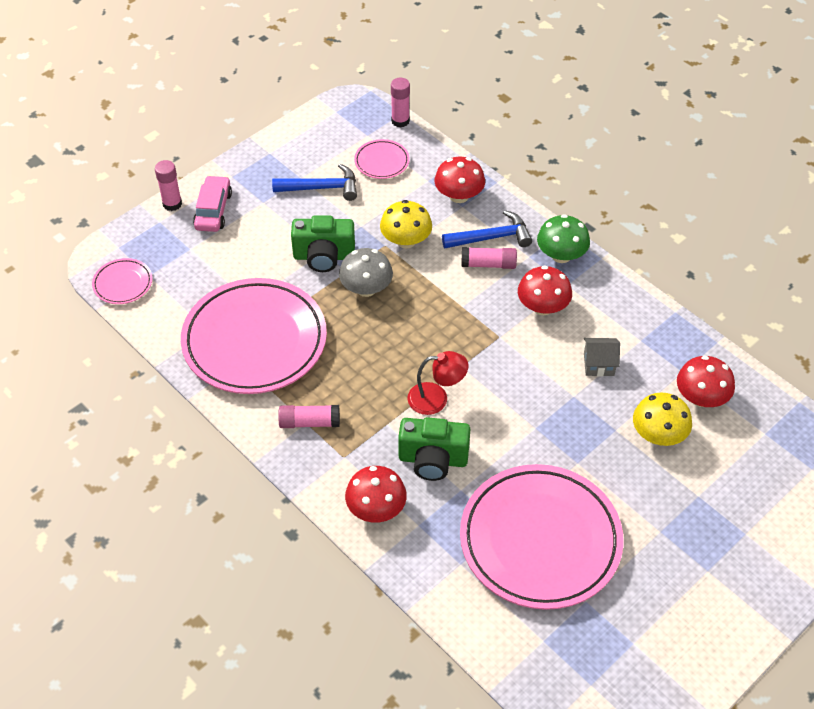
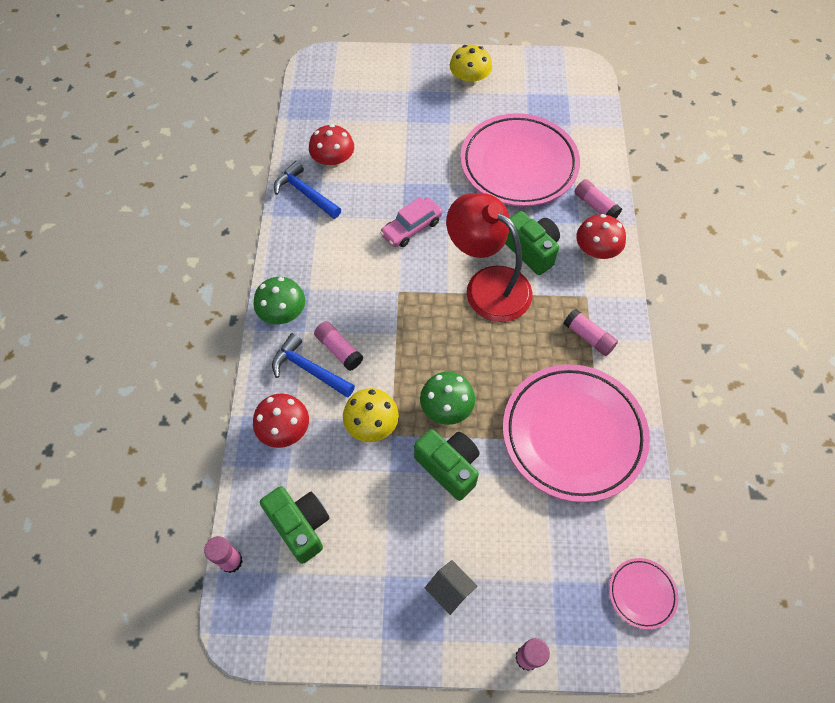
camera: 135 degrees left, 10 degrees up
(213, 210) = (495, 610): pink car -> pink car (411, 228)
(322, 188) = (379, 544): blue hammer -> blue hammer (305, 193)
(366, 288) = (446, 407): grey mushroom -> green mushroom
(382, 162) = (300, 526): pink plate -> green camera
(421, 557) = (595, 206): none -> pink glue stick
(436, 398) = (487, 285): red lamp -> red lamp, size x1.89
(542, 307) = (345, 287): red mushroom -> none
(598, 364) = (362, 224): grey house -> grey house (450, 590)
(658, 435) = (384, 162): yellow mushroom -> yellow mushroom (469, 80)

